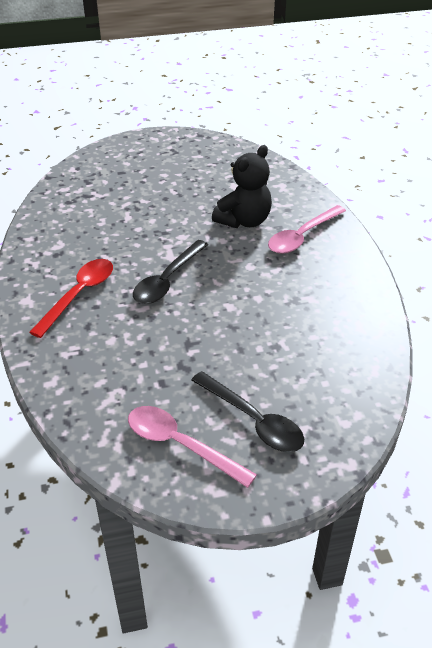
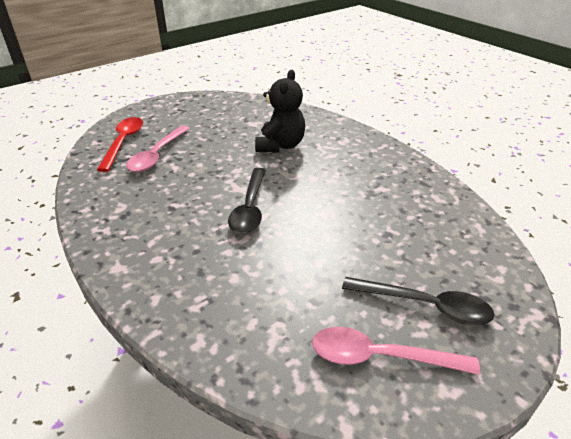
camera: 25 degrees left, 5 degrees down
(79, 294) = (172, 245): red spoon -> red spoon (124, 142)
(302, 236) = (335, 146): pink spoon -> pink spoon (157, 155)

